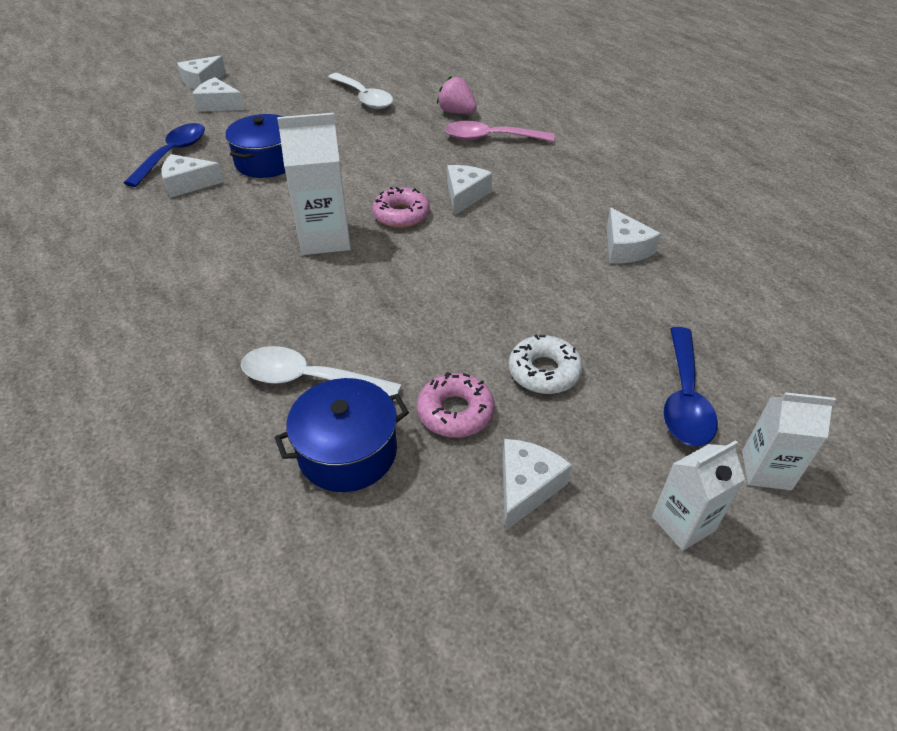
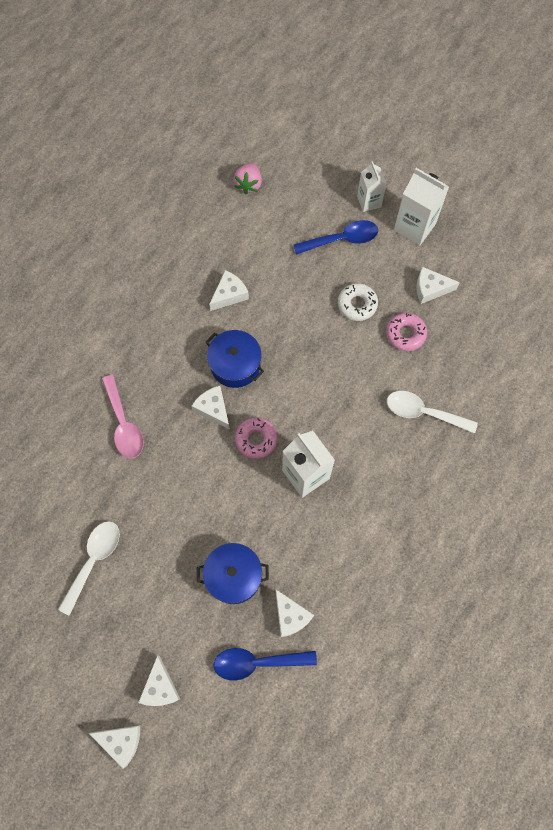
camera: 115 degrees left, 25 degrees up
(308, 379) = (423, 412): white spoon -> white spoon turned 120 degrees clockwise
(347, 452) = (454, 369): blue pot -> blue pot (235, 365)
(456, 112) = (90, 468): pink strawberry -> pink strawberry (249, 184)
(465, 195) = (213, 409): white cheese -> white cheese turned 60 degrees clockwise
(683, 523) = (414, 227): white carton -> white carton, size x1.58

